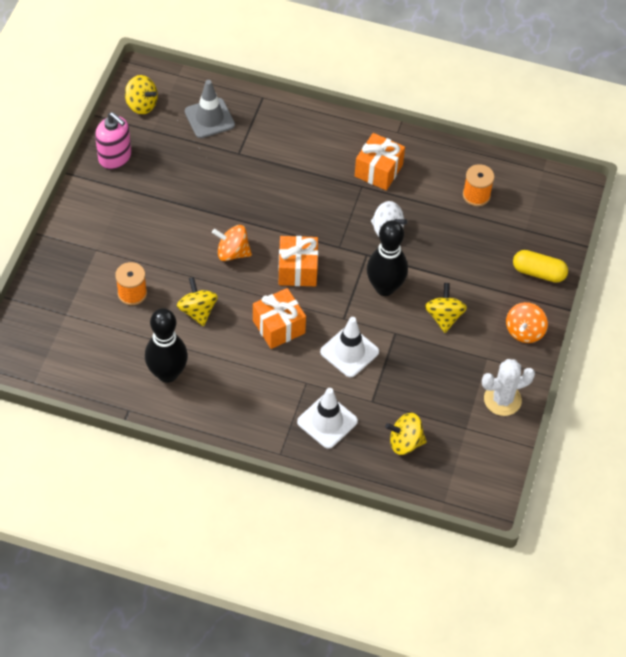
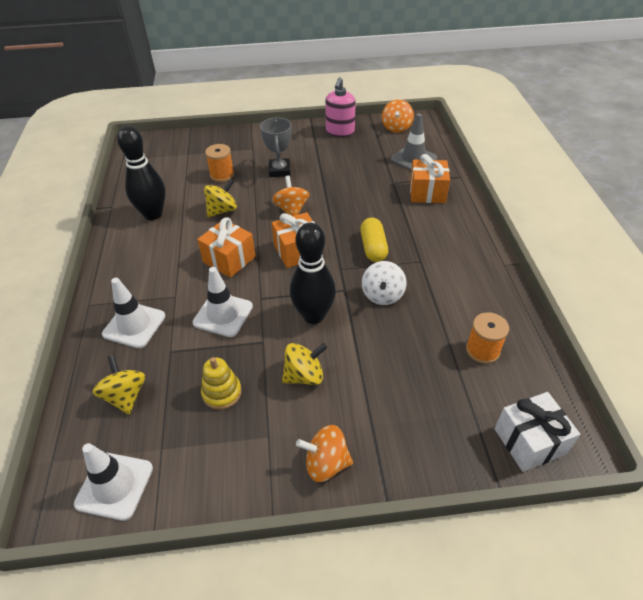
camera: 70 degrees right, 10 degrees down
(141, 104) = (396, 127): yellow spinning top -> orange spinning top
(157, 239) = (279, 170): none -> grey trophy
(378, 171) = (447, 266): orange gift -> orange gift (427, 192)
(434, 376) = (222, 393): none -> yellow stacking toy
(484, 463) = (114, 486): none -> white traffic cone
(502, 399) = (214, 474): white cactus -> none
(538, 272) = (421, 449): yellow capsule -> yellow capsule (373, 248)
(560, 211) = (529, 441): none -> white gift

